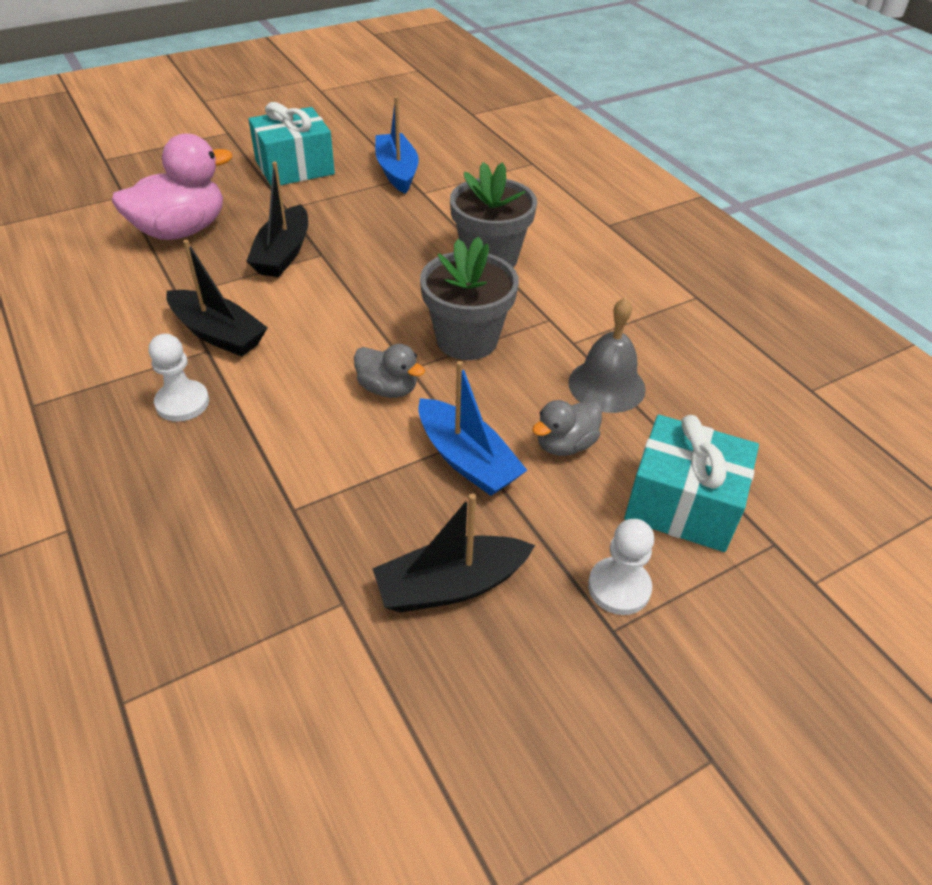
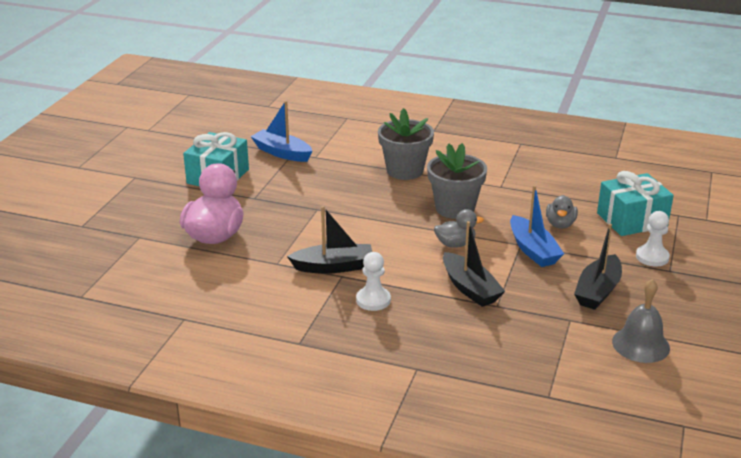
camera: 40 degrees left, 15 degrees down
(283, 253) = (296, 218): black boat -> black boat (470, 288)
(467, 459) = (533, 250): blue boat -> blue boat turned 60 degrees clockwise
(606, 385) = (541, 195): grey bell -> grey bell (640, 344)

